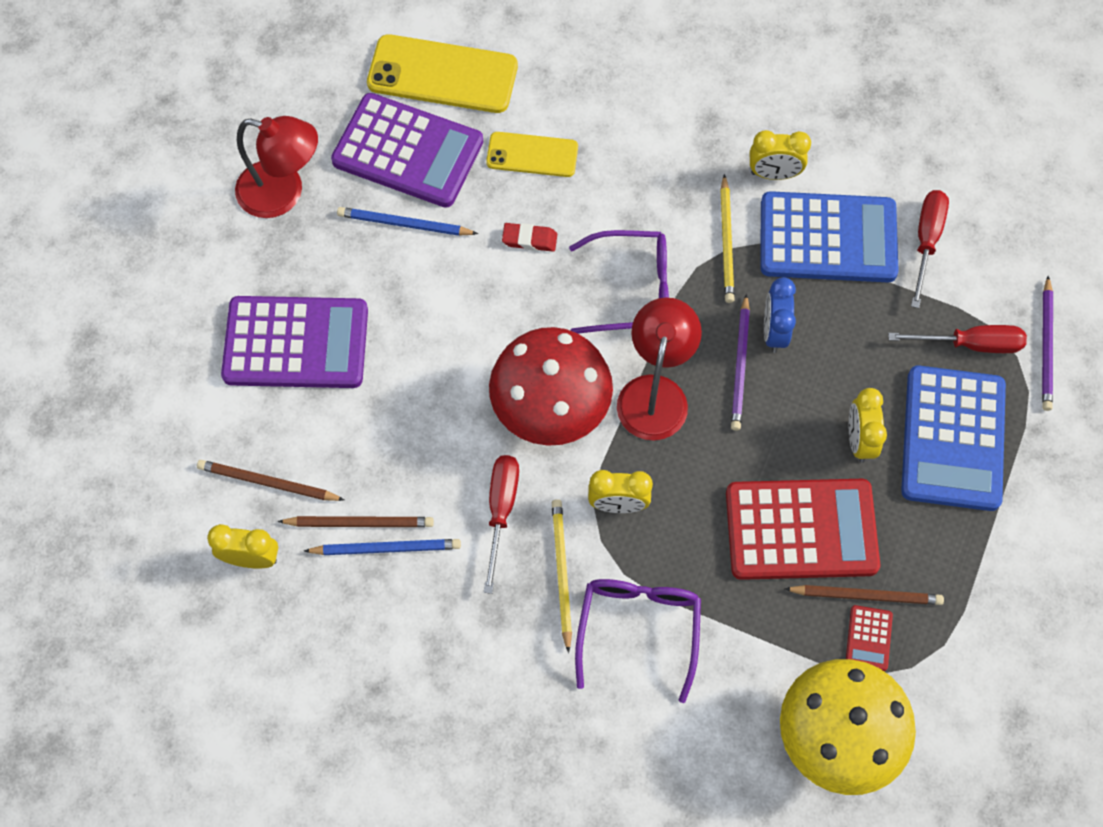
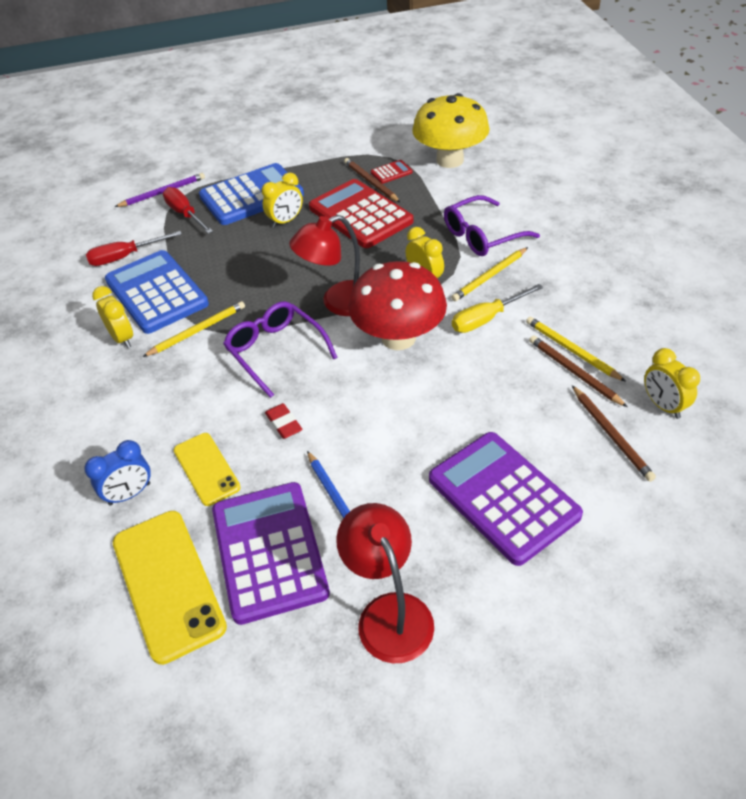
camera: 125 degrees left, 20 degrees down
(386, 548) = (571, 350): blue pencil -> yellow pencil
(501, 511) = (486, 319): red screwdriver -> yellow screwdriver
(740, 365) = (283, 281): purple pencil -> none
(774, 332) = (246, 280): blue clock -> blue clock (130, 494)

